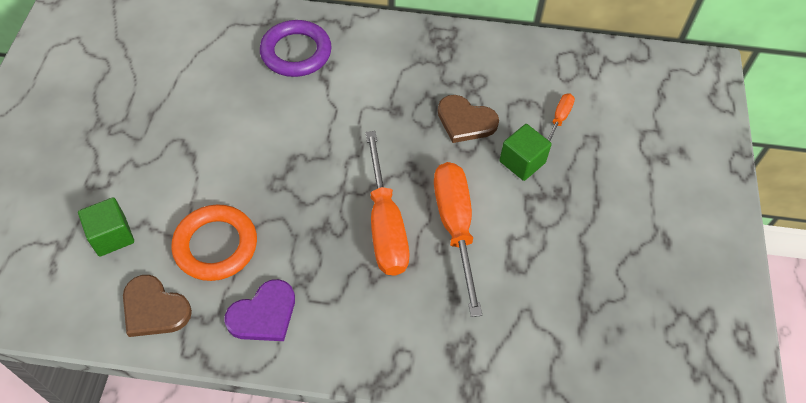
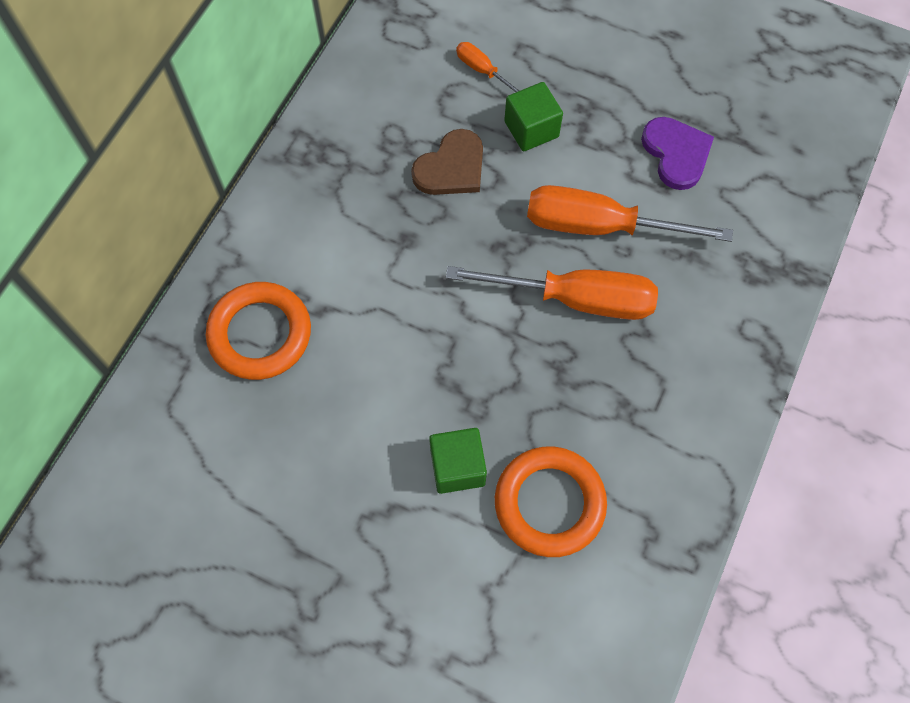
camera: 70 degrees left, 10 degrees up
(112, 236) = (496, 637): green cube -> green cube (457, 467)
(154, 309) = (622, 596): brown heart -> none
(263, 314) = (662, 465): purple heart -> purple heart (676, 153)
(296, 52) = (260, 334): purple ring -> orange ring

